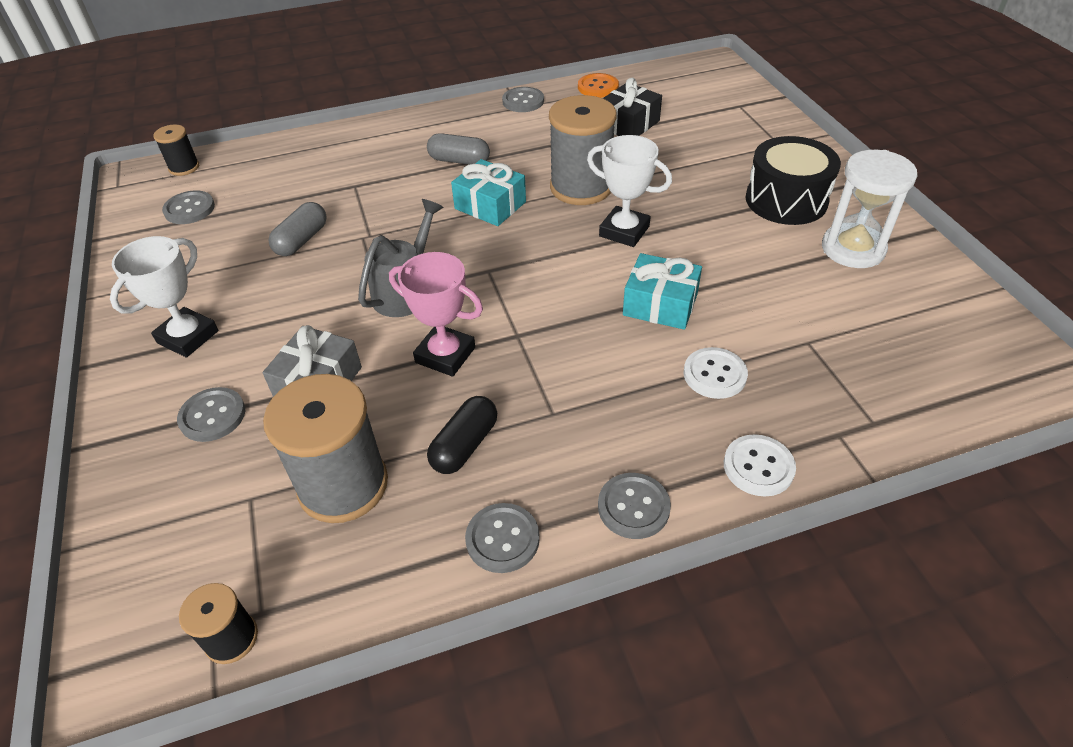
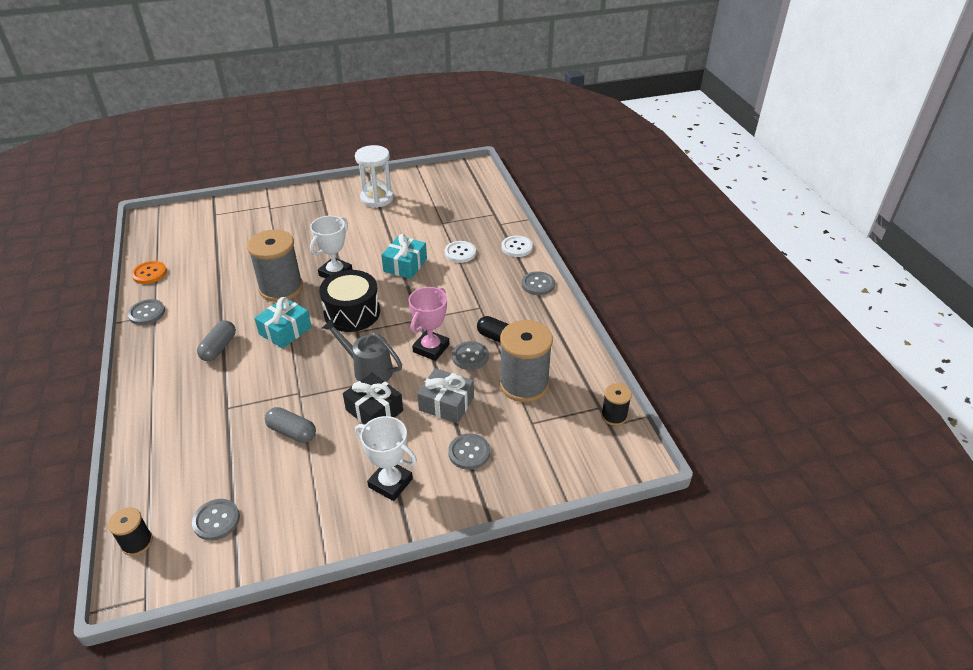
camera: 90 degrees left, 5 degrees down
(502, 539) = (556, 325): grey button -> grey button (470, 357)
(628, 124) = (212, 263): black gift -> black gift (374, 410)
(786, 200) = (327, 212): black drum -> black drum (352, 313)

